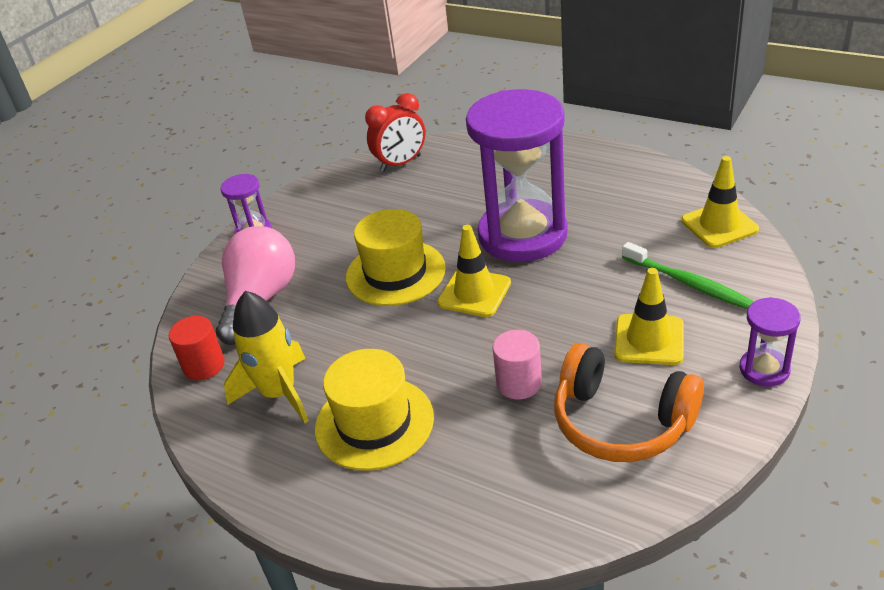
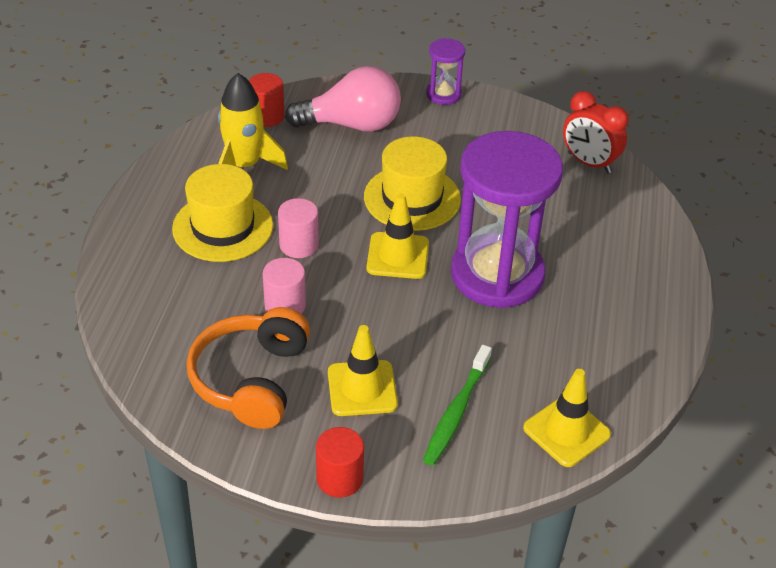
camera: 65 degrees right, 5 degrees up
(430, 362) = (299, 245): none -> pink cylinder
(764, 369) = (339, 478): purple hourglass -> red cylinder

